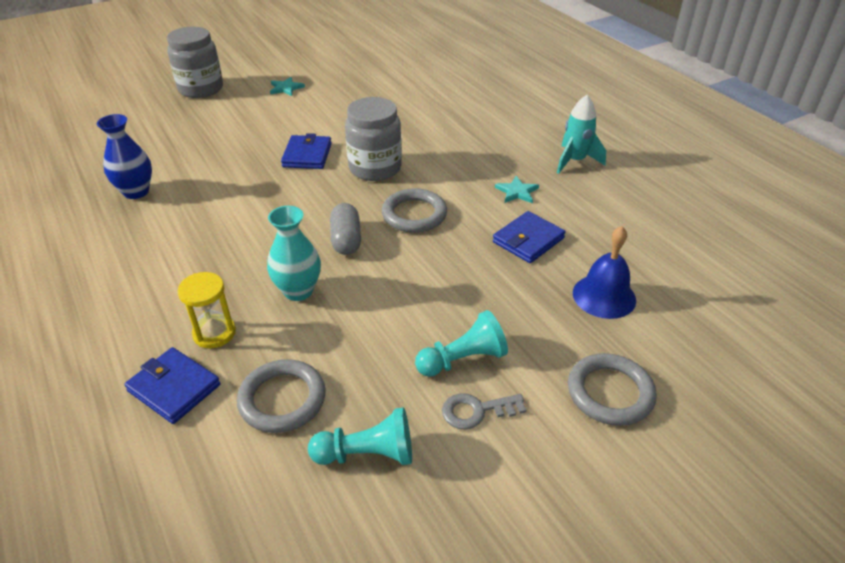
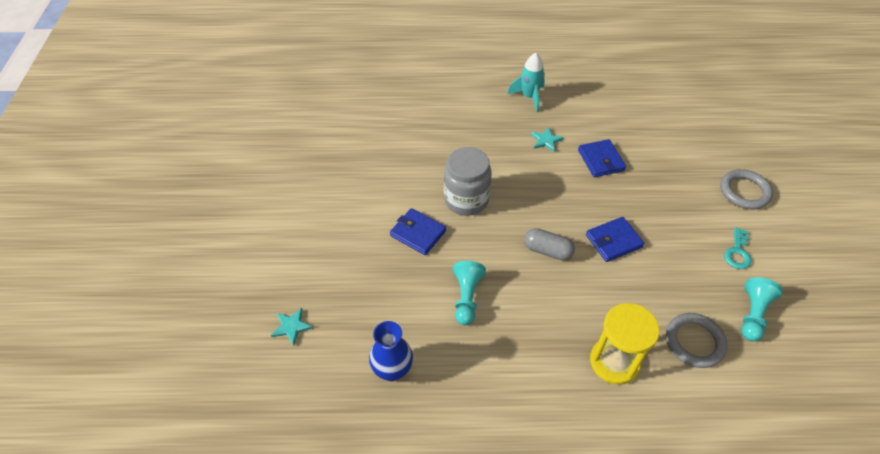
camera: 60 degrees left, 10 degrees up
(174, 388) = (660, 401): blue wallet -> blue wallet (613, 241)
(201, 89) = (234, 272): grey jar -> none
(214, 333) = (614, 362): yellow hourglass -> yellow hourglass, size x1.52
(286, 88) = (290, 208): turquoise star -> turquoise star (291, 326)
(298, 291) = (591, 298): turquoise vase -> none
(414, 214) = (540, 202): grey ring -> none
(463, 359) = (695, 240): turquoise pawn -> turquoise pawn (466, 297)
(476, 411) = (737, 252): grey key -> turquoise key
(604, 296) = (669, 154): blue bell -> none

